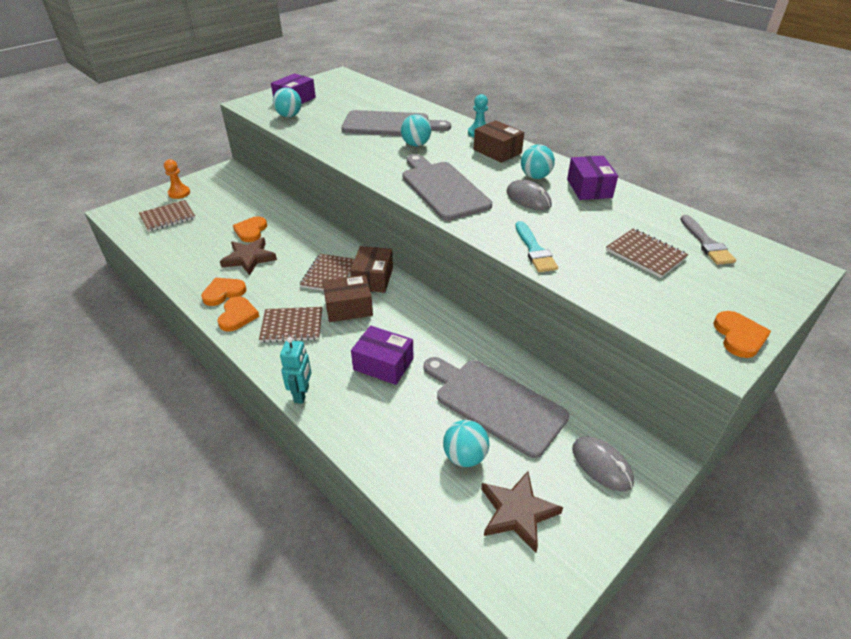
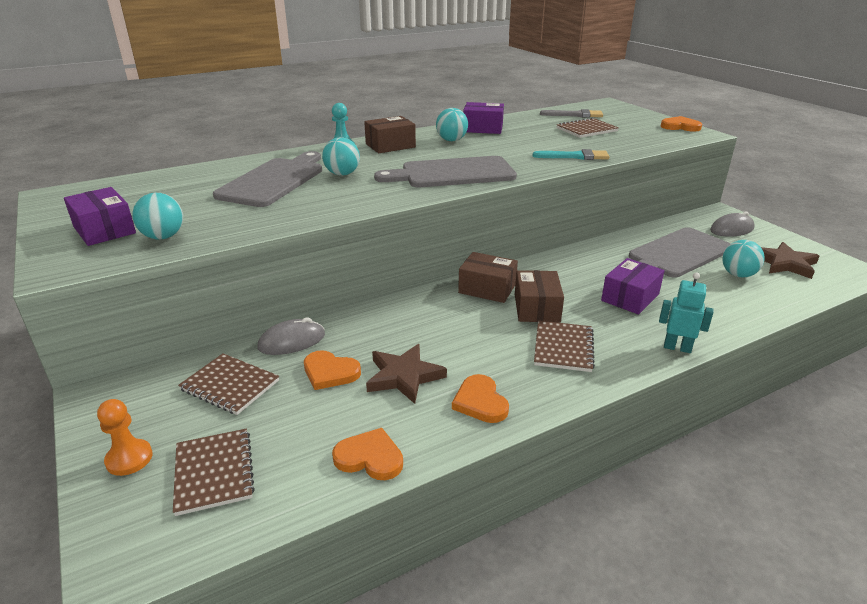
camera: 75 degrees left, 10 degrees down
(237, 316) = (535, 390): orange heart -> orange heart (370, 457)
(329, 274) = (469, 315): brown notebook -> brown notebook (230, 385)
(528, 199) = (490, 147): grey mouse -> grey mouse (292, 341)

